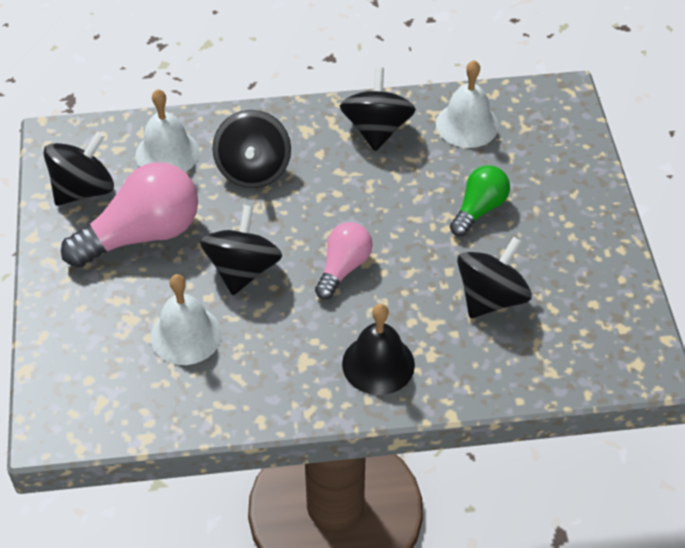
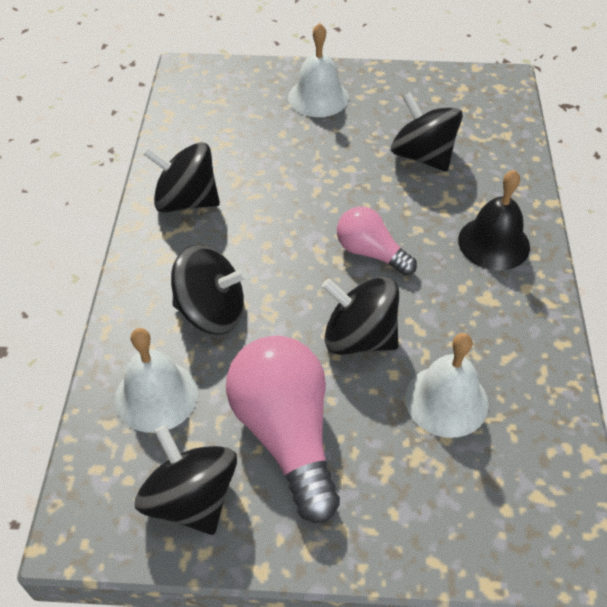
camera: 80 degrees left, 0 degrees up
(467, 124) = (203, 136): white bell -> white bell (318, 97)
(479, 209) = (315, 146): green light bulb -> none

